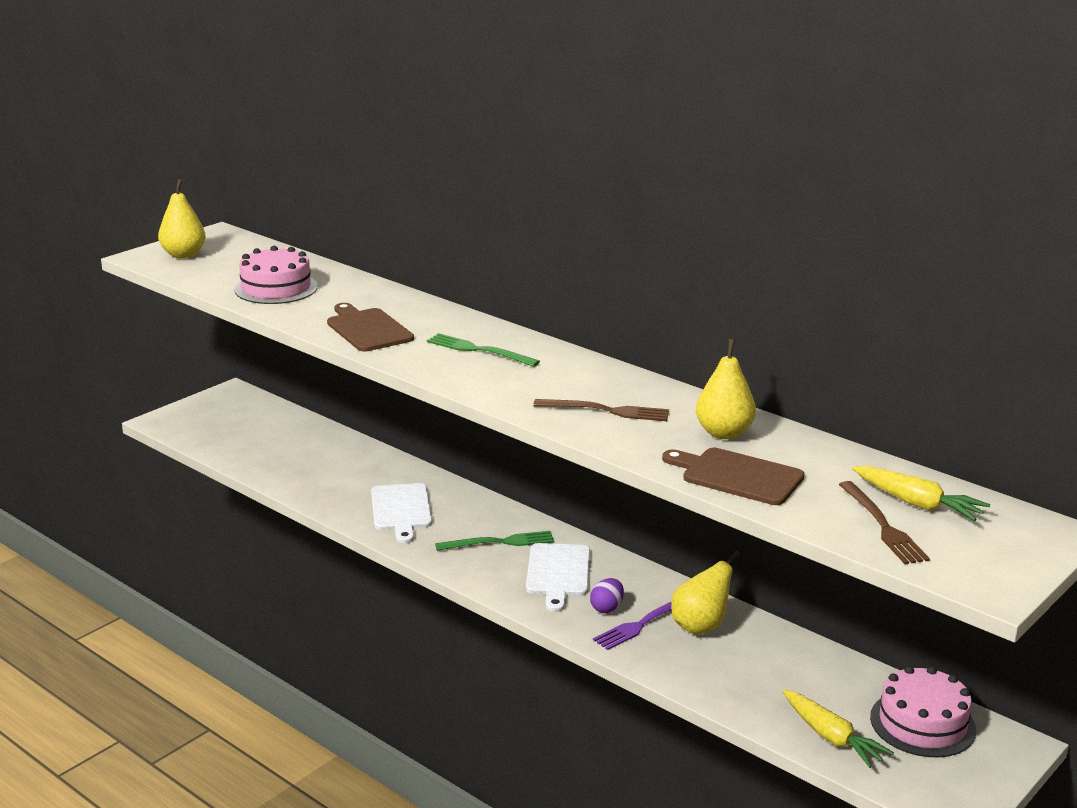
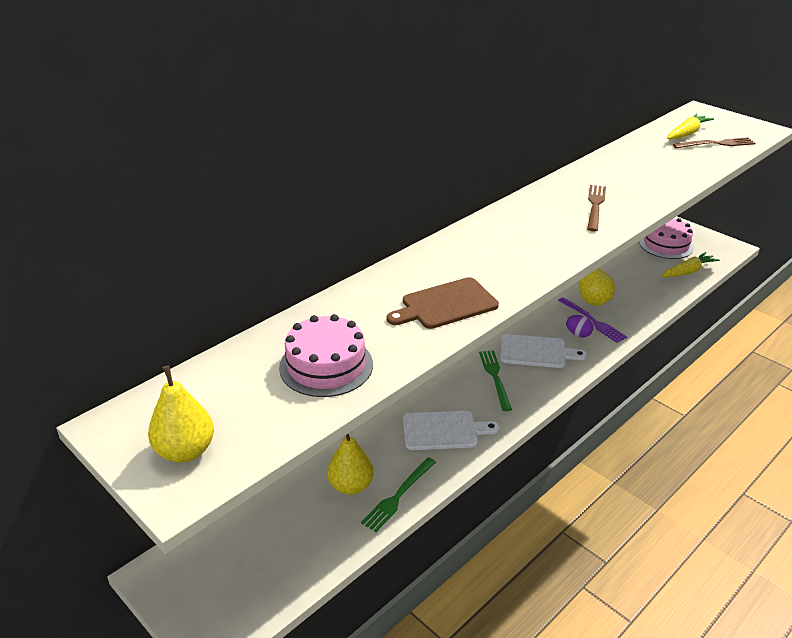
camera: 85 degrees left, 10 degrees up
(479, 350) = (492, 250): green fork -> green fork (398, 495)
(724, 433) = (618, 172): yellow pear -> yellow pear (351, 486)
(737, 476) = (675, 173): brown cutting board -> none

